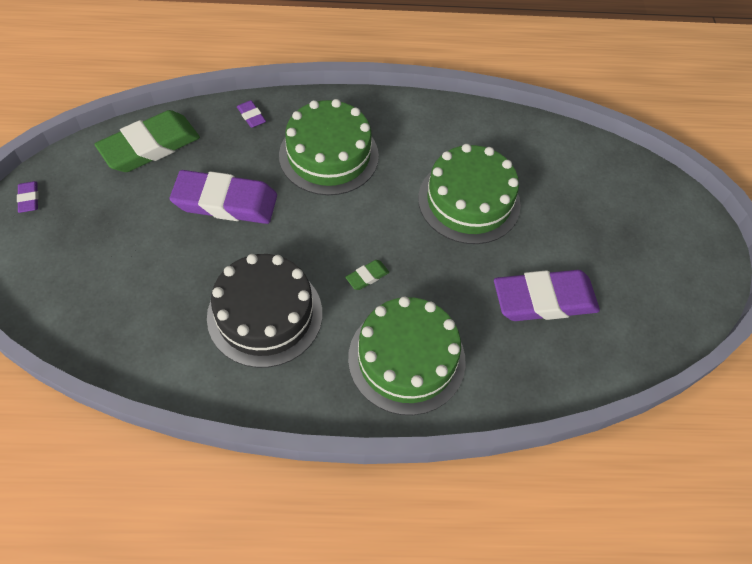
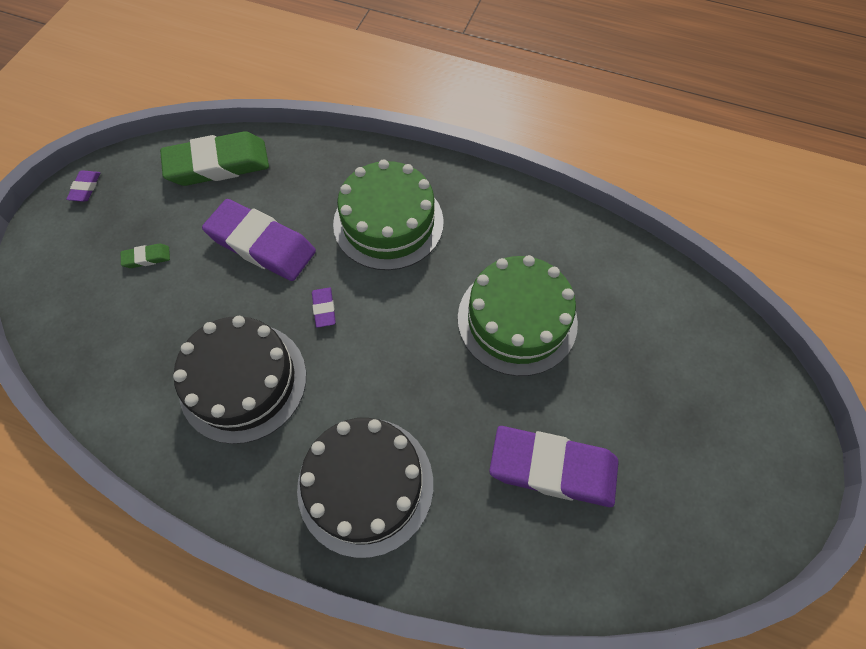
camera: 25 degrees right, 5 degrees up
(251, 116) = (329, 158): purple eraser -> purple eraser (324, 309)
(367, 276) = (366, 373): green eraser -> green eraser (147, 258)
(406, 359) = (365, 485): green cake -> black cake

